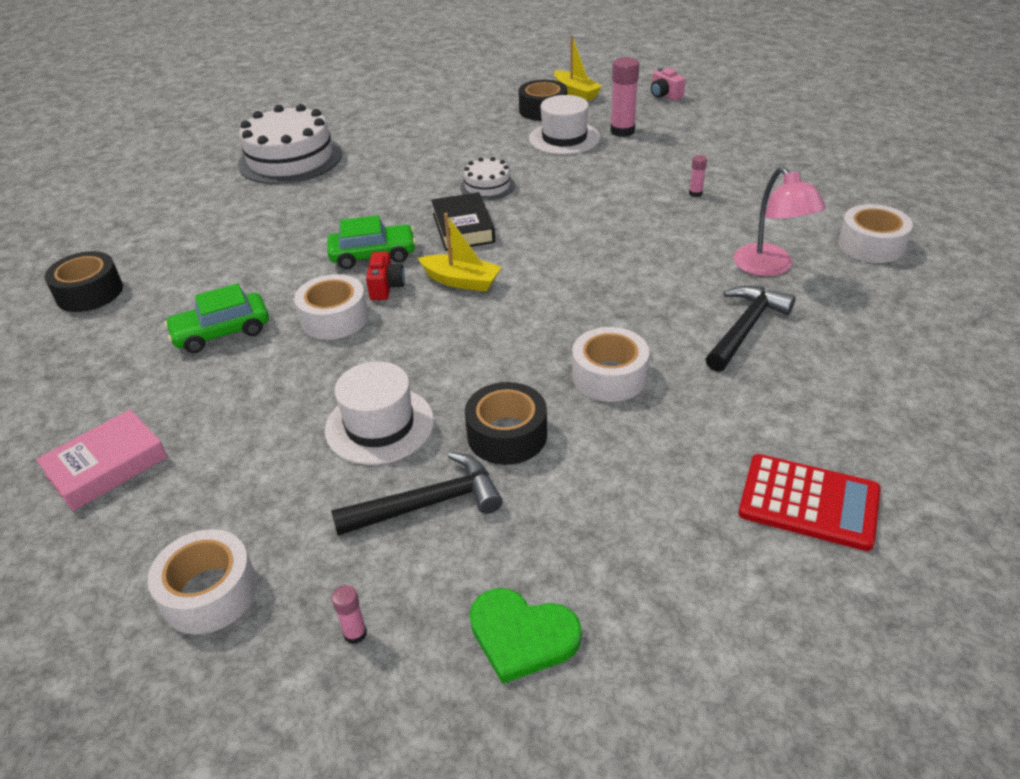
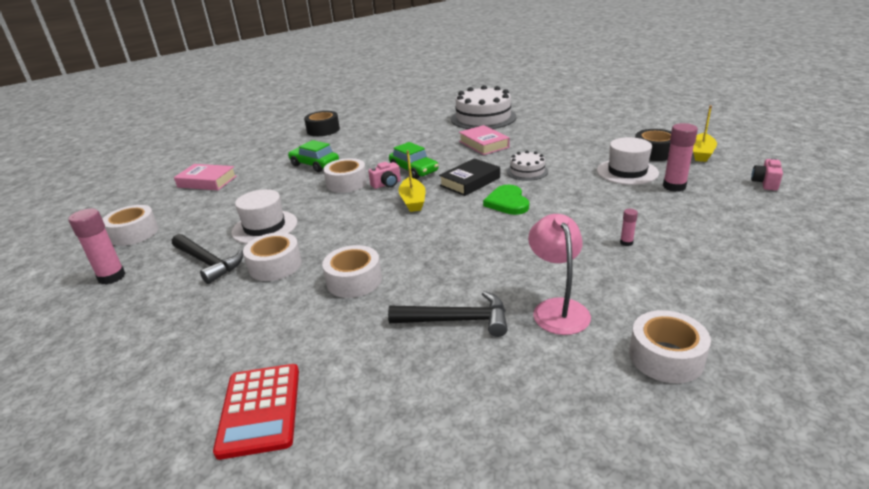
camera: 60 degrees right, 10 degrees down
(355, 633) = (112, 277): pink glue stick -> pink glue stick, size x2.04
(373, 186) = (483, 144): none -> pink book
(386, 287) = (386, 184): red camera -> pink camera
(507, 435) = (275, 265): black tape -> white tape
(522, 636) = (114, 325): green heart -> green heart (507, 202)
(770, 267) = (557, 308): pink lamp -> pink lamp turned 135 degrees clockwise

